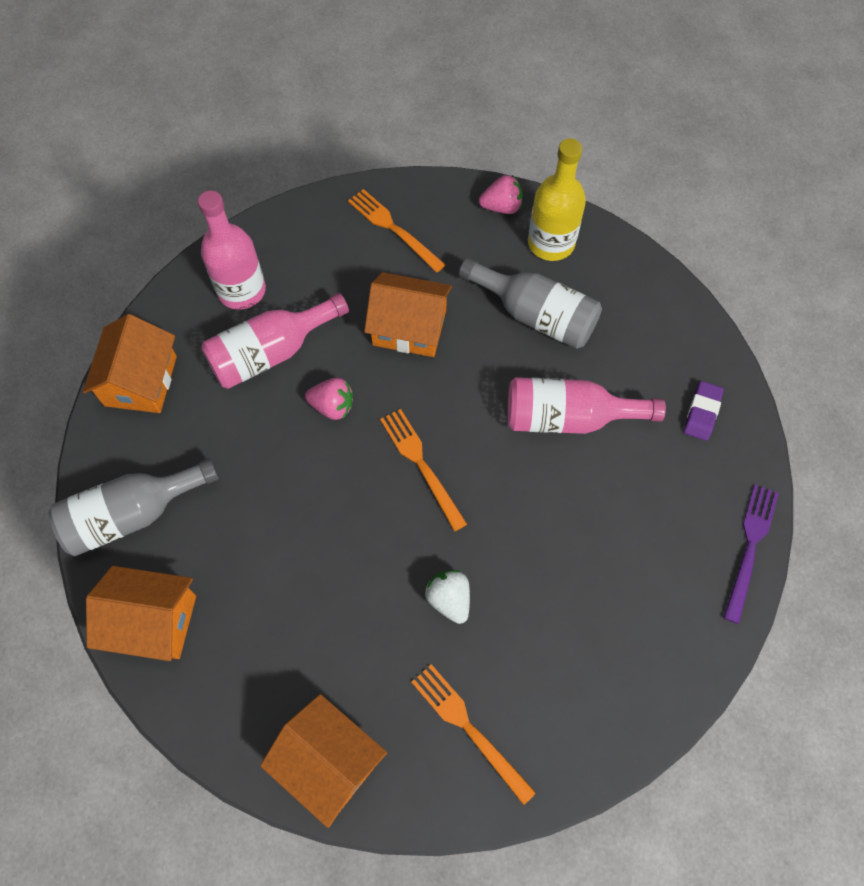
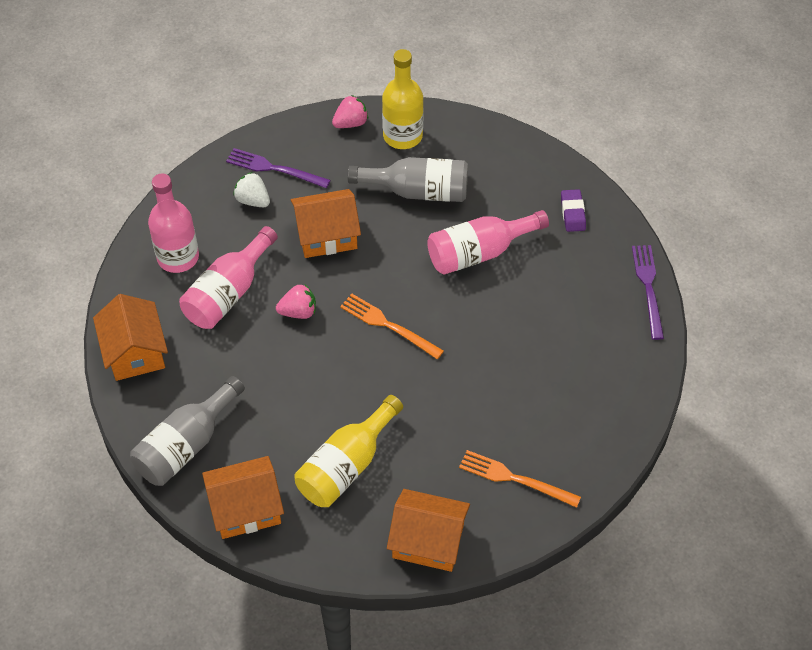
camera: 25 degrees left, 10 degrees down
(287, 619) = (346, 465): none -> yellow bottle
(394, 229) = (274, 169): orange fork -> purple fork
(449, 599) = (457, 405): white strawberry -> white strawberry (253, 200)

